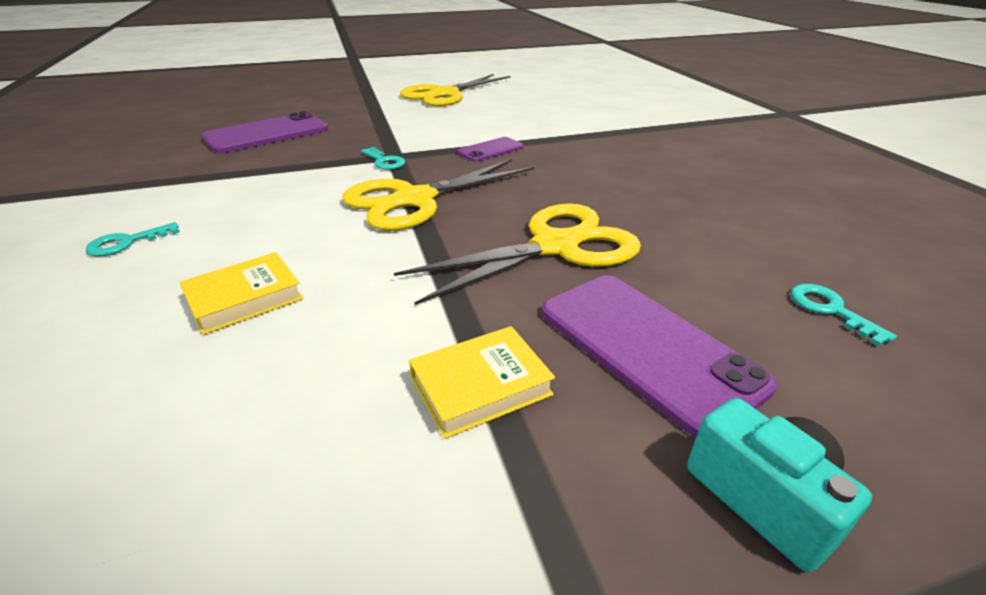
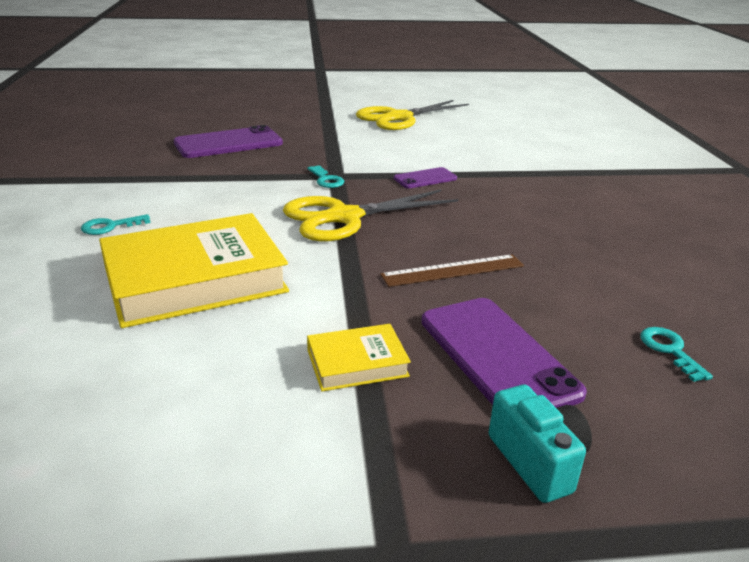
camera: 10 degrees right, 5 degrees down
(245, 298) = (195, 279): yellow book -> yellow book, size x2.13
(555, 246) = (453, 270): yellow scissors -> brown ruler

